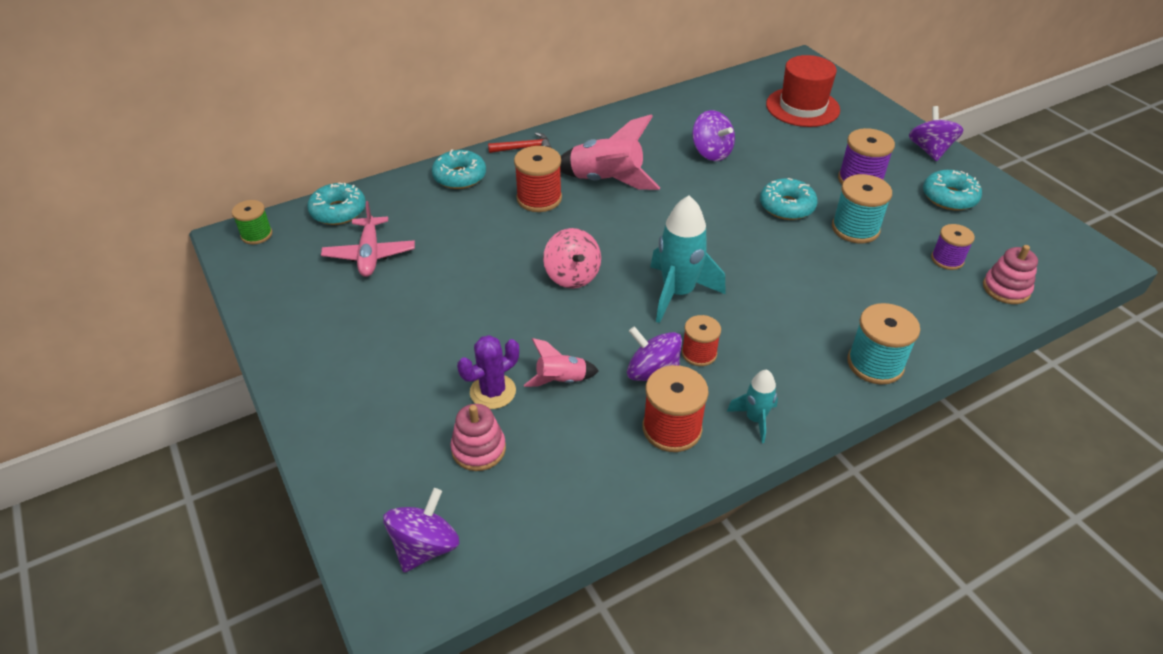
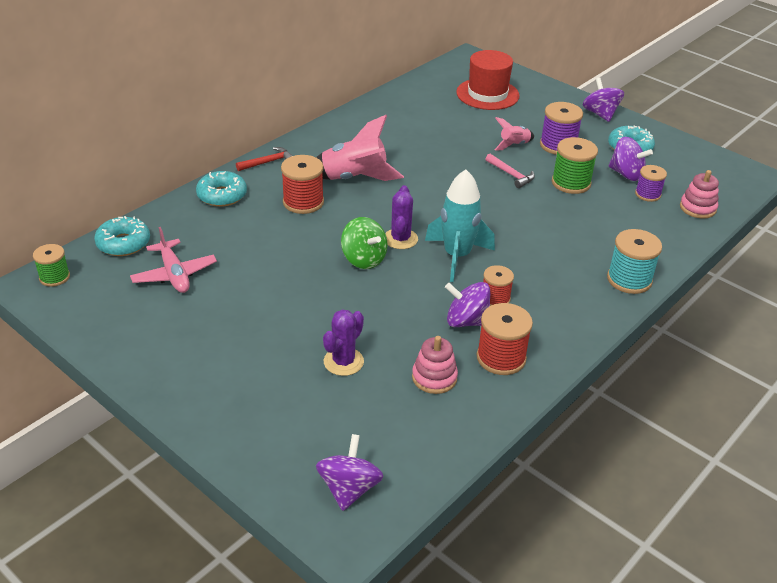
camera: 20 degrees left, 5 degrees down
(478, 449) = (355, 407): pink stacking toy -> pink stacking toy (434, 377)
(561, 380) = (395, 341): pink rocket -> pink rocket (514, 145)
(572, 276) = (363, 259): pink spinning top -> green spinning top
(624, 260) = (400, 239): none -> purple cactus
(711, 153) = (431, 142): purple spinning top -> purple spinning top (626, 174)
(755, 419) = (560, 337): turquoise rocket -> none
(786, 206) = (511, 175): turquoise donut -> pink hammer
(855, 229) = (571, 183): turquoise spool -> green spool

